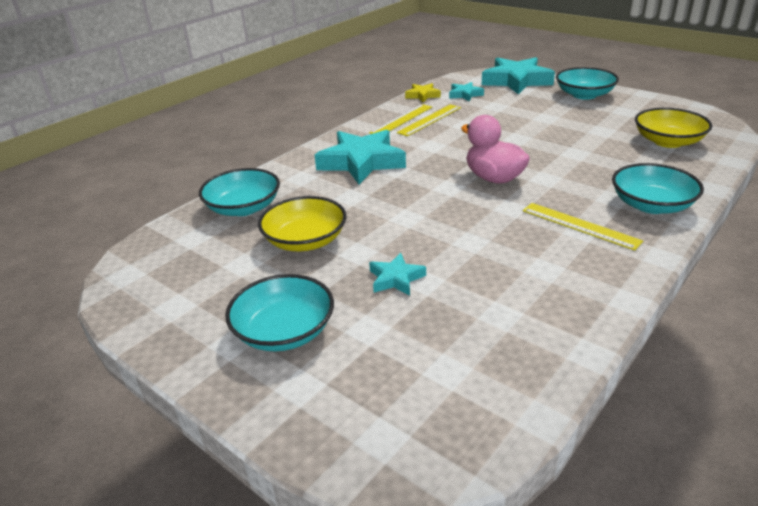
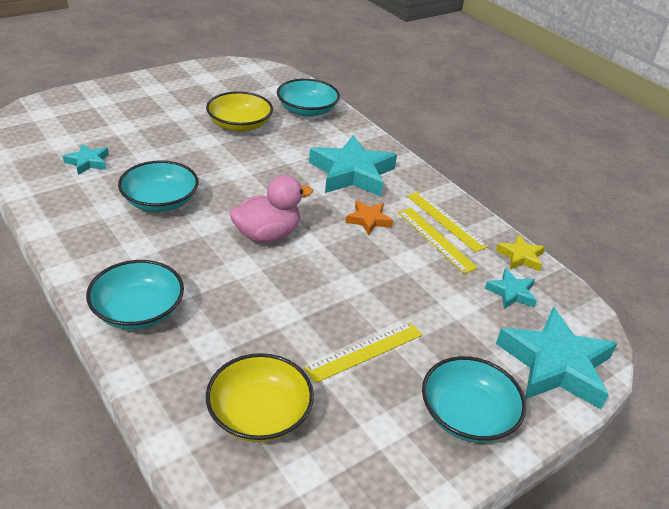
camera: 100 degrees right, 5 degrees up
(284, 331) = (148, 103): turquoise bowl -> turquoise bowl (160, 201)
(396, 279) = (161, 147): turquoise star -> turquoise star (88, 162)
(429, 144) = (368, 220): none -> orange star
(580, 225) = (147, 250): yellow ruler -> yellow ruler (365, 352)

